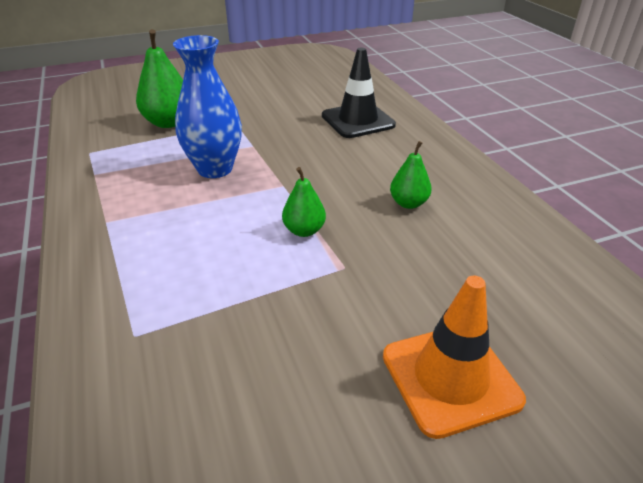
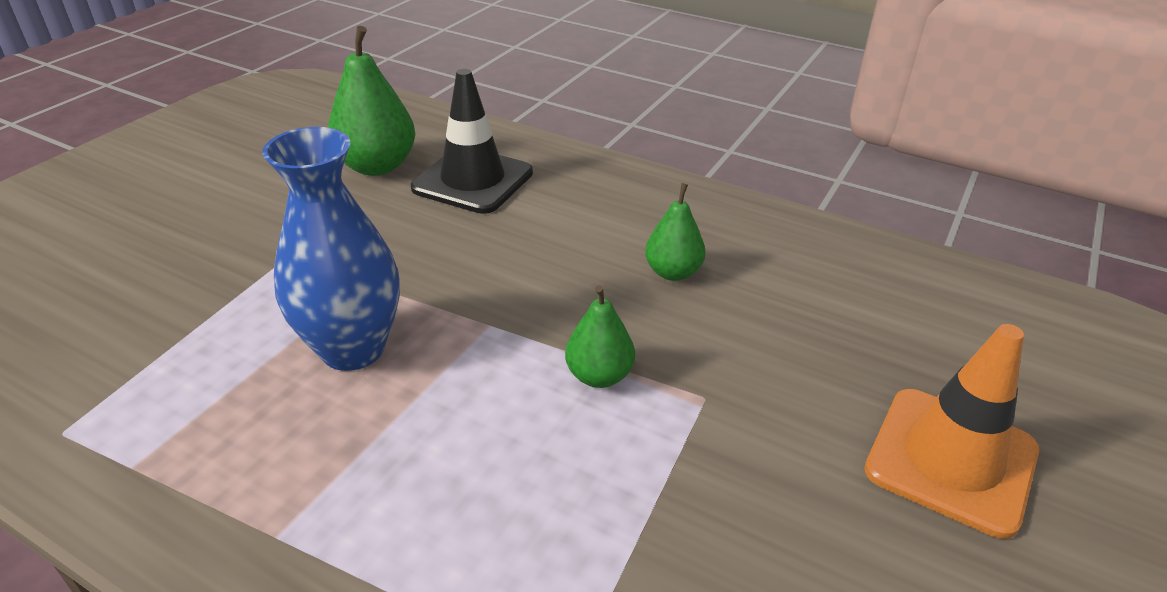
camera: 40 degrees left, 0 degrees up
(169, 122) = (161, 305): green pear -> green pear (377, 166)

